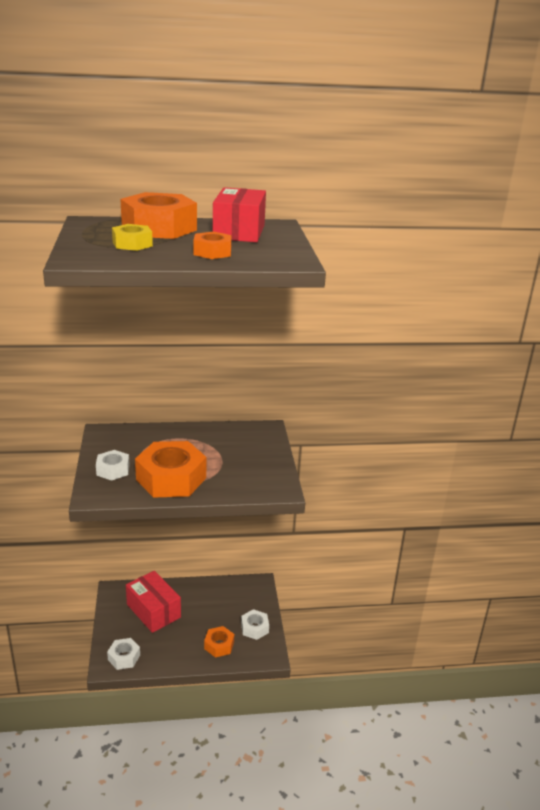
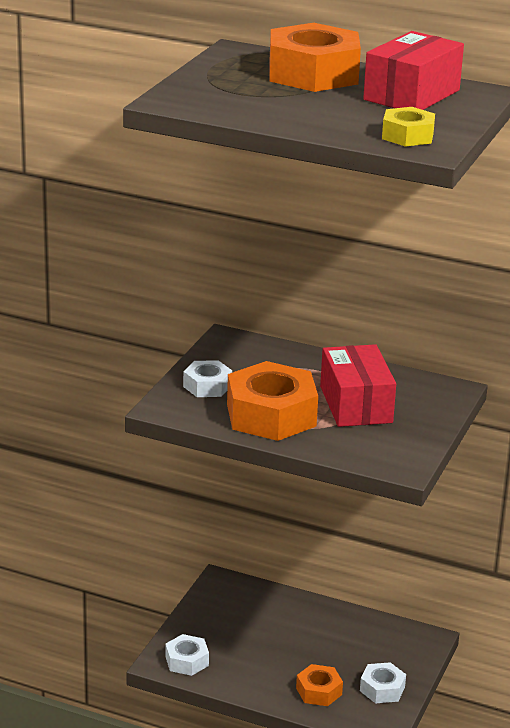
camera: 30 degrees right, 0 degrees up
(132, 244) = (255, 91): yellow nut -> yellow nut (407, 136)
(153, 611) = (258, 622): red box -> red box (356, 404)
(212, 252) = (340, 118): orange nut -> none

